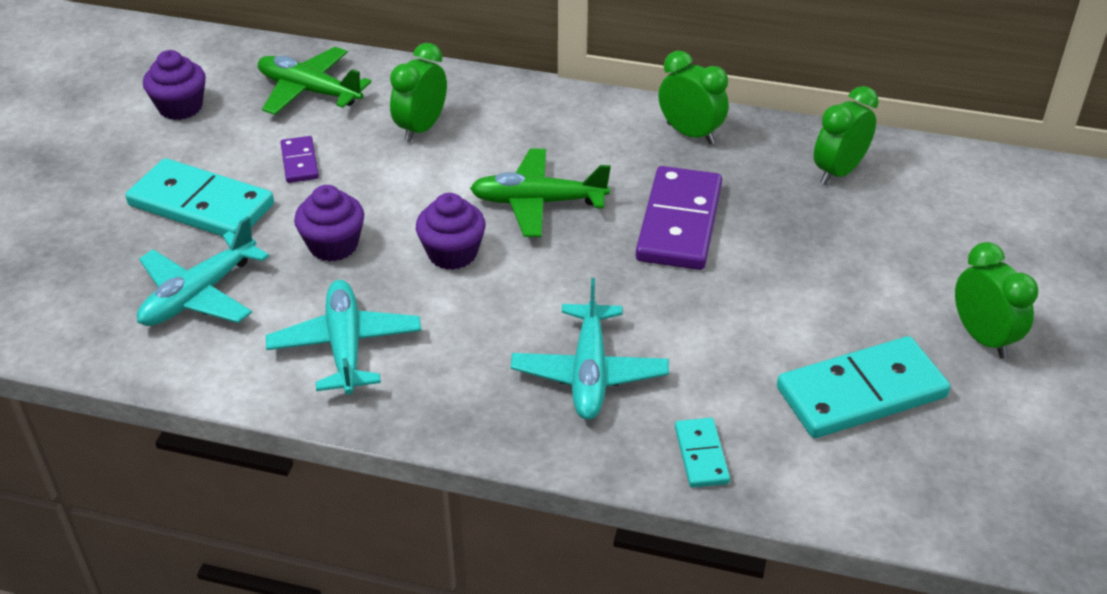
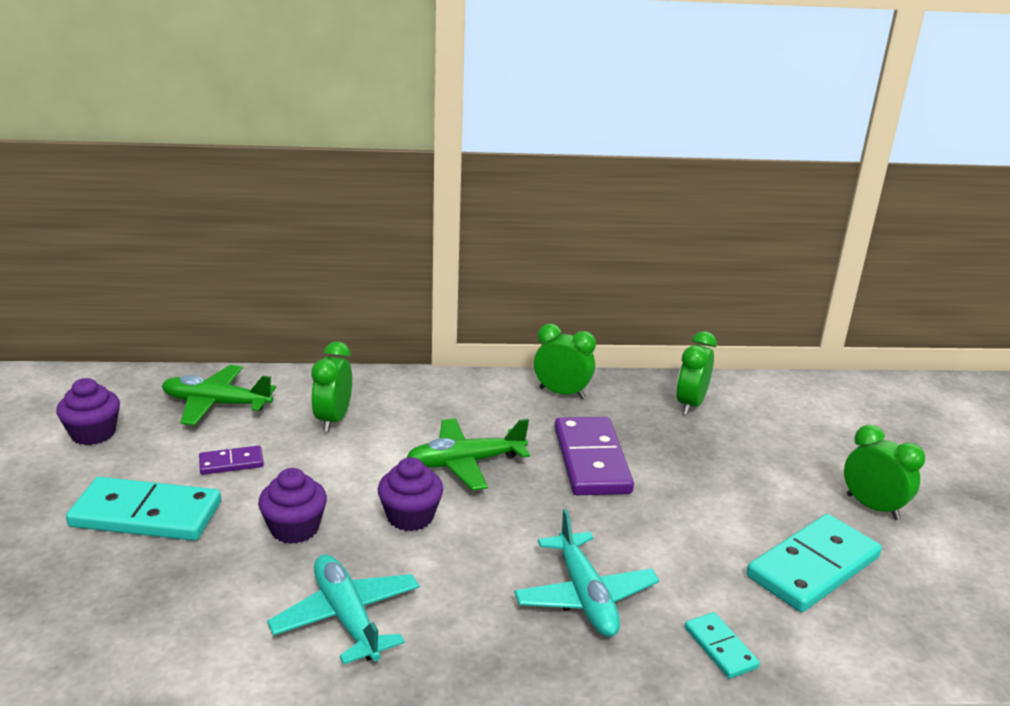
camera: 20 degrees left, 15 degrees down
(199, 295) = (175, 598): turquoise plane -> none
(300, 162) = (231, 463): purple domino -> purple domino turned 75 degrees counterclockwise

